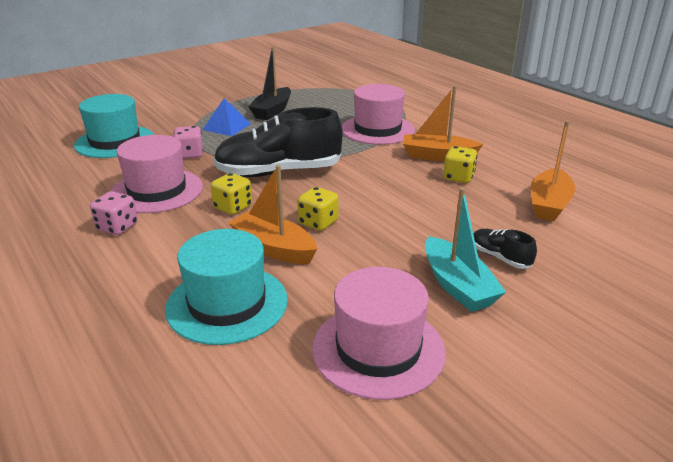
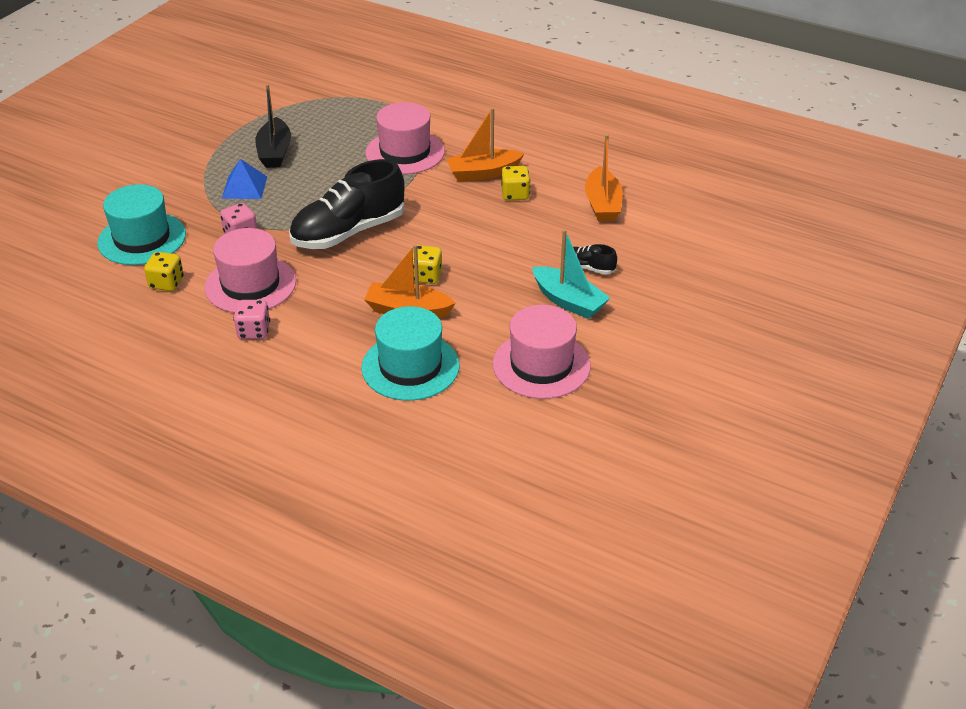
camera: 25 degrees left, 10 degrees up
(233, 207) = (339, 282): yellow dice -> yellow dice (166, 283)

